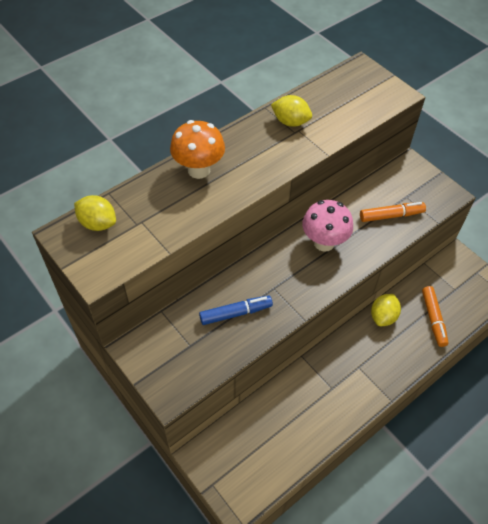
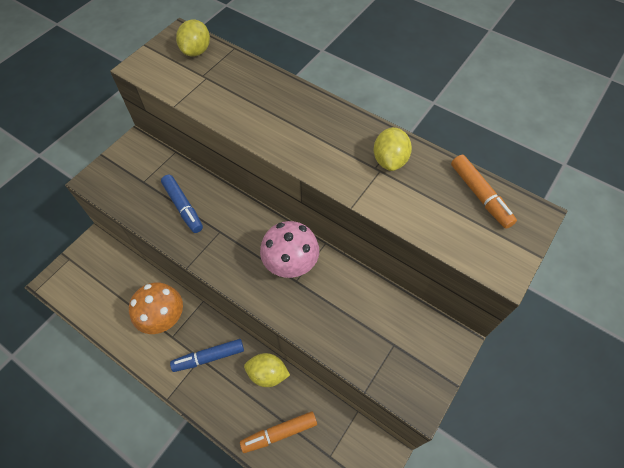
camera: 75 degrees right, 5 degrees up
(199, 170) = (284, 100): orange mushroom -> orange mushroom (164, 319)
(359, 359) = (209, 357): none -> blue marker
(391, 215) = (355, 330): orange marker -> orange marker (480, 195)

